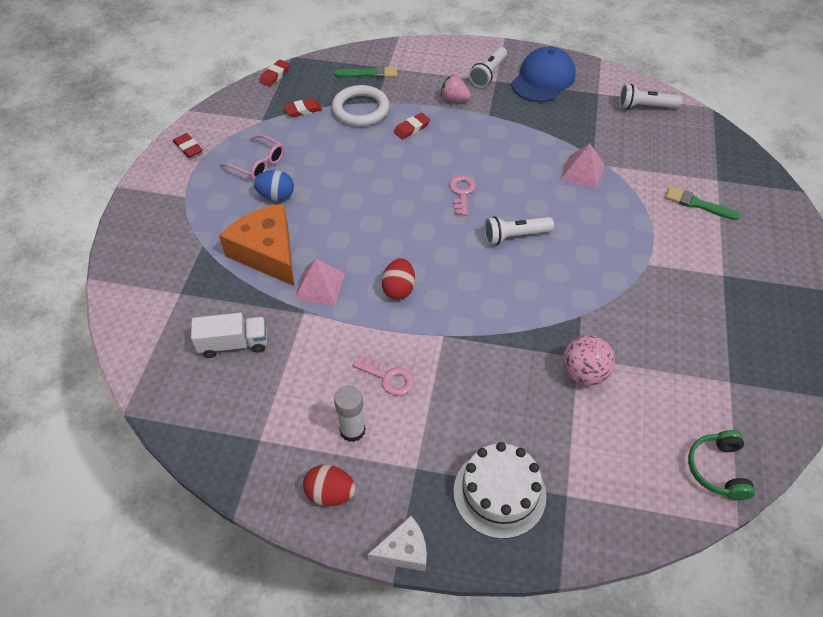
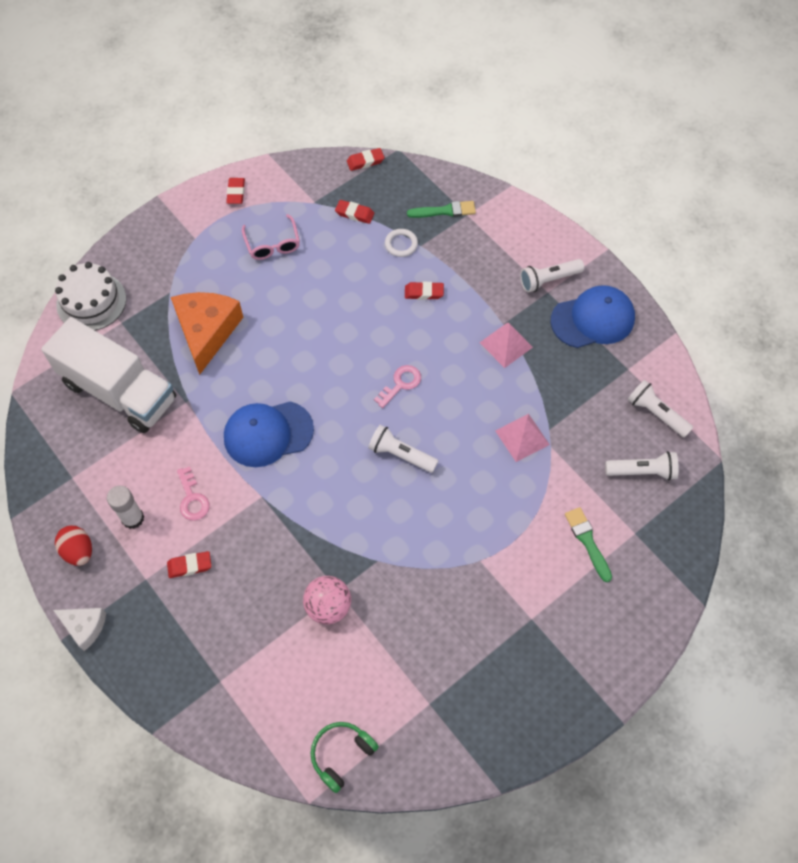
camera: 40 degrees right, 10 degrees up
(234, 344) = (119, 391): white truck -> white truck, size x1.97
(276, 196) = (258, 284): blue egg -> none
(320, 286) = (216, 388): pink pyramid -> pink pyramid (506, 345)
(360, 109) = (401, 244): white ring -> white ring, size x0.55
(369, 74) = (445, 211): green brush -> green brush turned 45 degrees counterclockwise
(399, 289) = (268, 433): red egg -> blue cap
(442, 429) = (189, 566): none -> red eraser
(454, 99) = (490, 287): pink strawberry -> none
(499, 493) = (179, 641): white cake -> white cake (91, 301)
(678, 143) = (642, 471): none -> white flashlight

